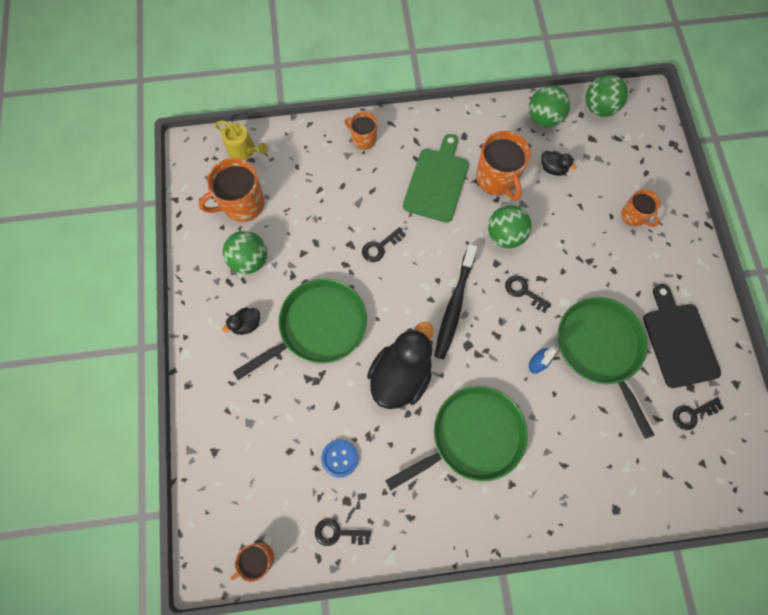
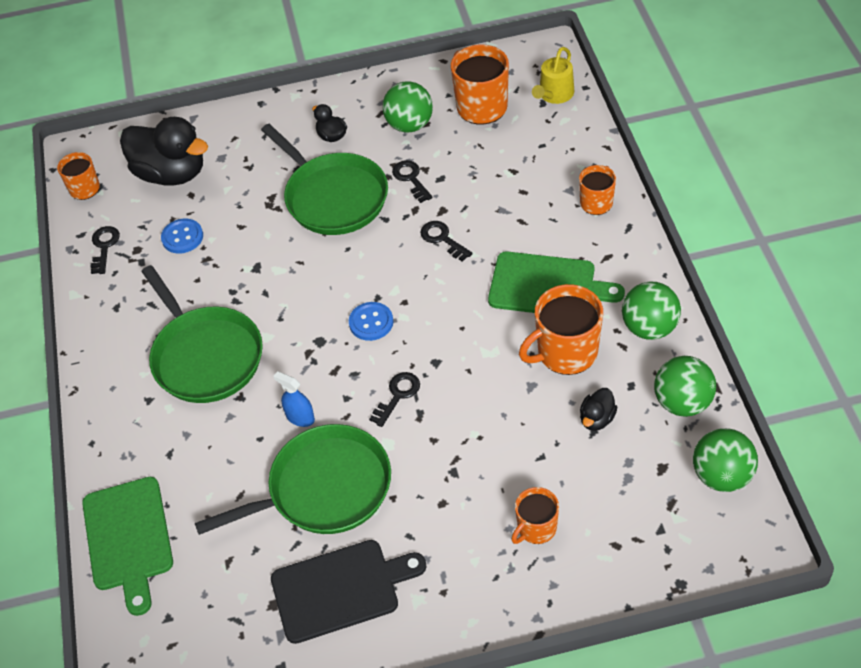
camera: 90 degrees right, 20 degrees down
(401, 375) = (278, 279): black duck -> black duck (171, 173)
(454, 305) = (371, 322): black toothbrush -> blue button
(505, 235) = (478, 368): green ball -> green ball (649, 328)
(638, 496) = (128, 538): none -> green cutting board
(692, 414) = (235, 606): black key -> black key (411, 179)

